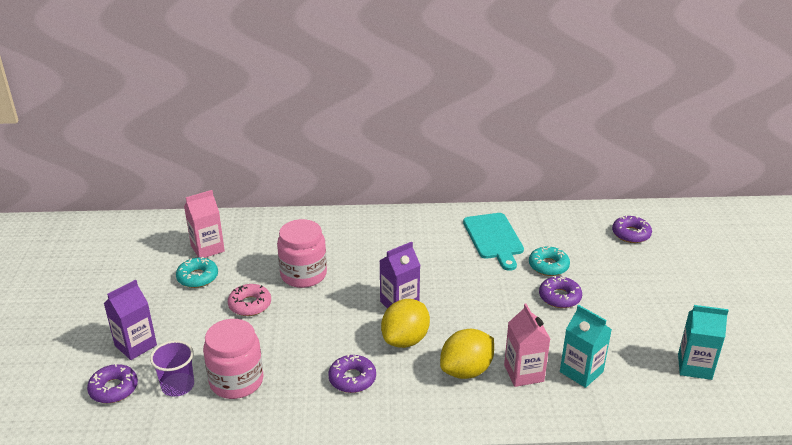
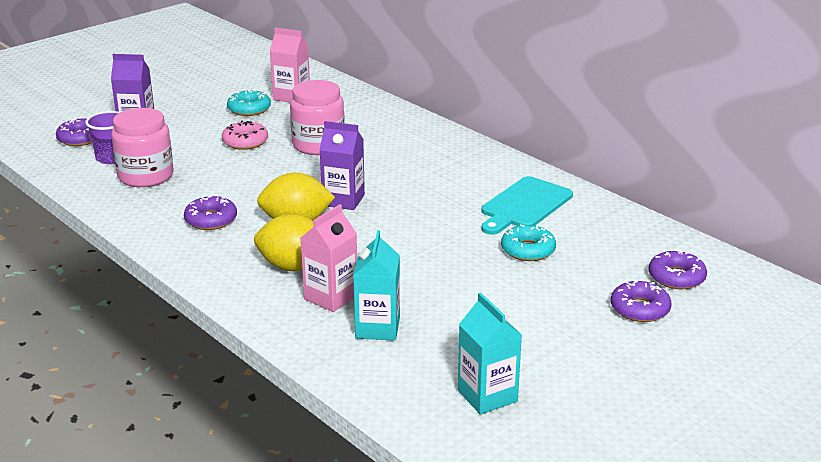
camera: 50 degrees right, 5 degrees down
(559, 297) = (483, 274): purple donut -> purple donut (640, 309)

